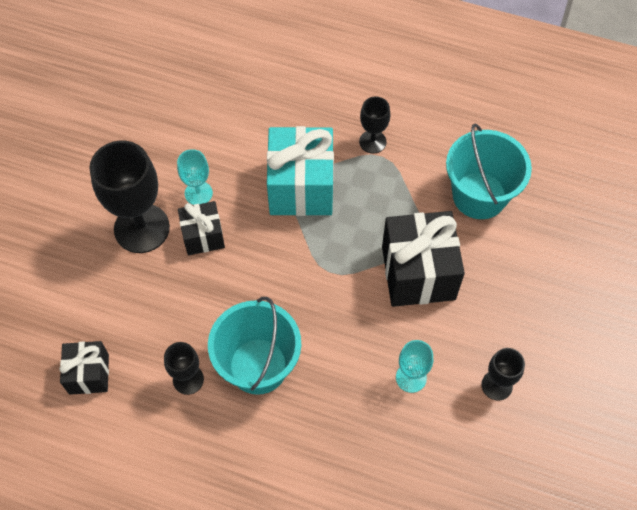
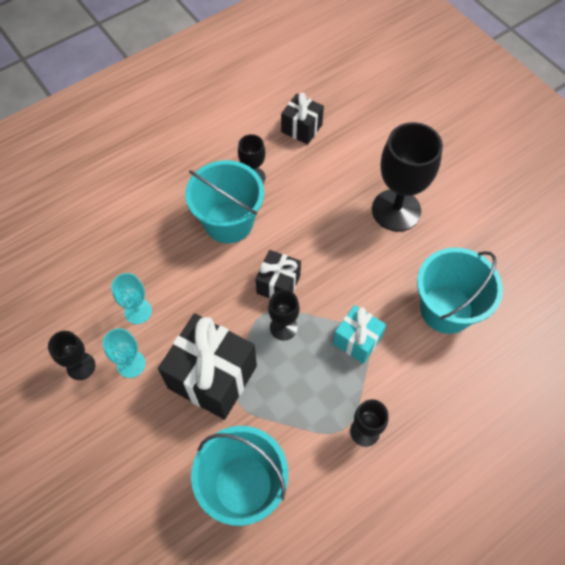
camera: 125 degrees right, 0 degrees up
(198, 193) = (403, 263): turquoise goblet -> turquoise goblet (131, 364)
(203, 236) = (360, 245): black gift -> black gift (278, 284)
(222, 140) = (446, 309): none -> turquoise bucket
(301, 187) = (357, 340): turquoise gift -> turquoise gift, size x0.56
(332, 248) = (283, 327): none -> black goblet

